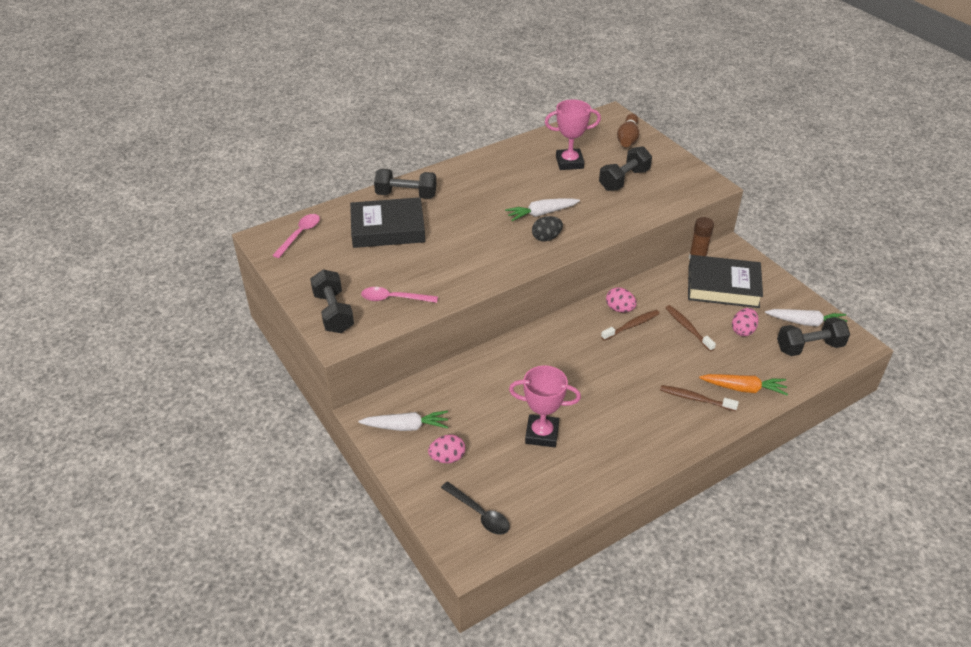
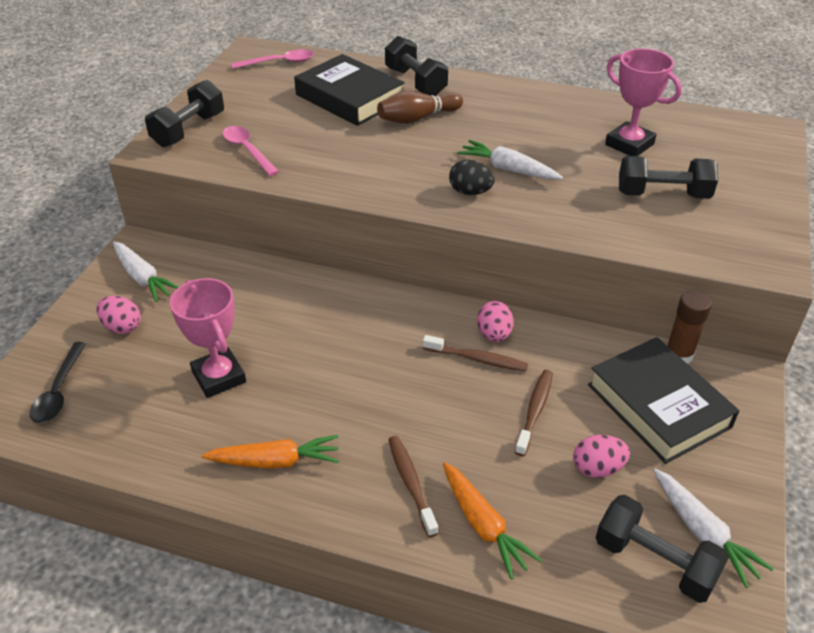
camera: 50 degrees right, 0 degrees up
(628, 139) = (747, 161): brown bowling pin -> brown bowling pin (417, 118)
(633, 442) = (275, 461): none -> orange carrot

